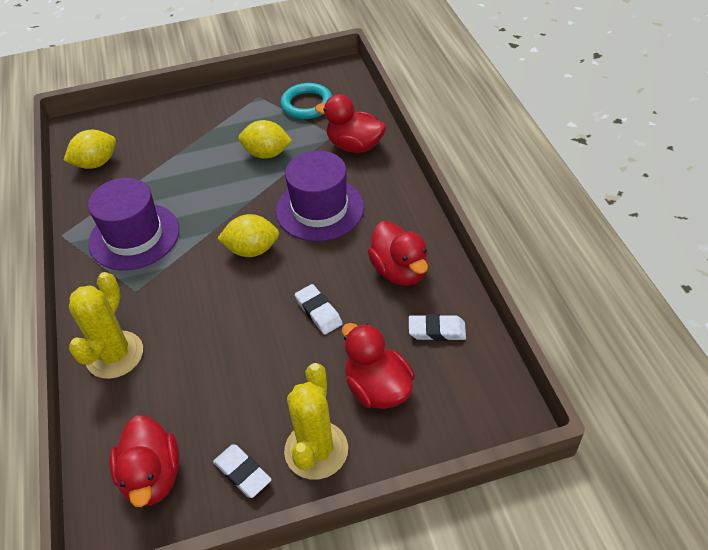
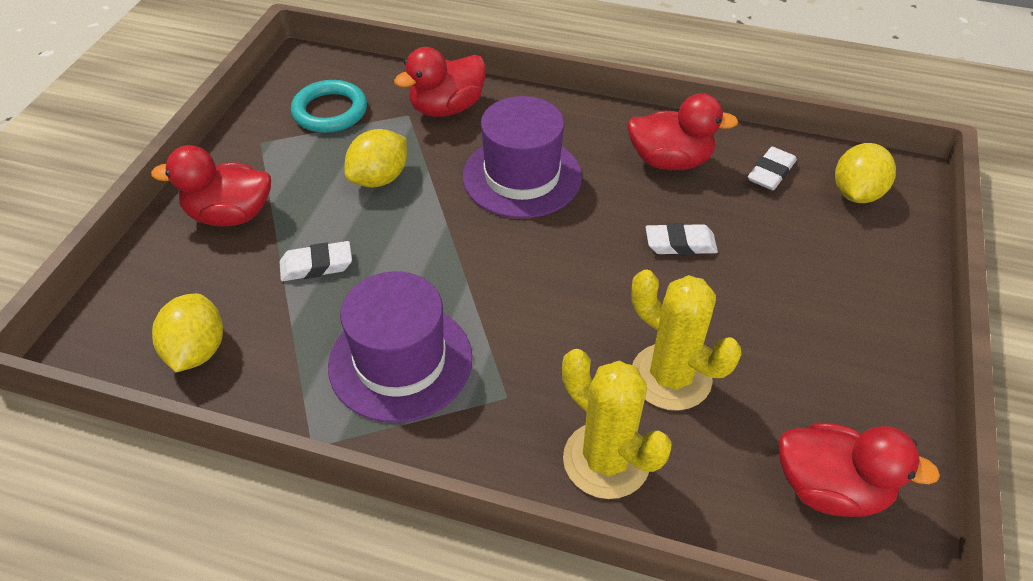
camera: 60 degrees left, 0 degrees up
(243, 473) = (869, 399): white eraser -> white eraser (316, 265)
(252, 250) = (535, 258): yellow lemon -> yellow lemon (856, 193)
(316, 450) = (871, 325): yellow cactus -> yellow cactus (671, 377)
(377, 388) = (817, 245): red duck -> red duck (230, 215)

